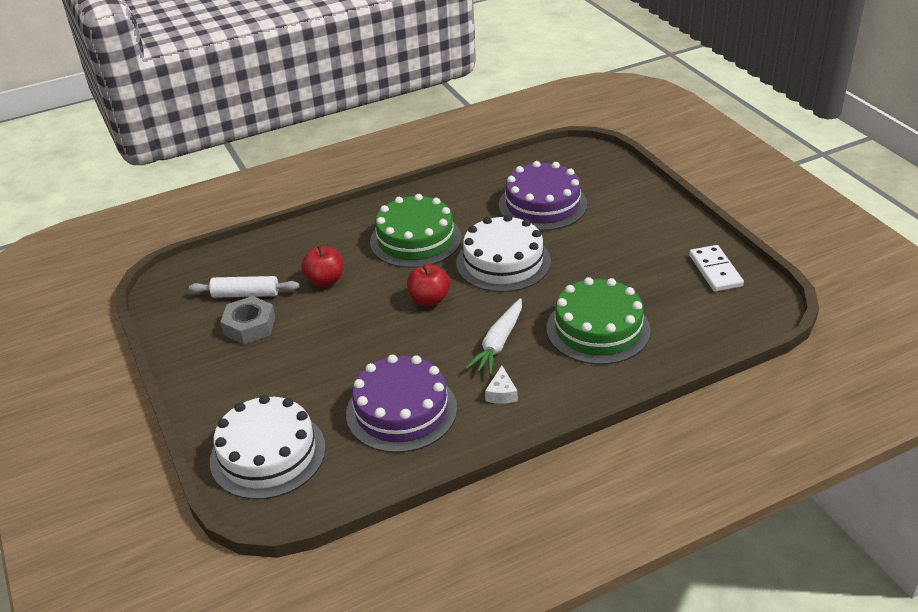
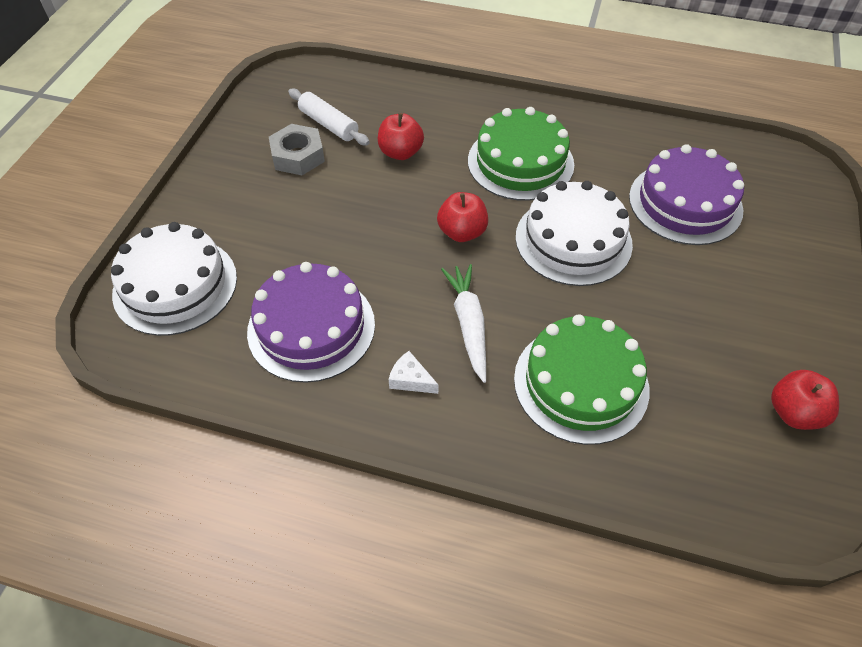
camera: 40 degrees right, 15 degrees up
(498, 343) = (469, 324): white carrot -> white carrot turned 105 degrees clockwise
(501, 393) = (410, 379): white cheese -> white cheese turned 75 degrees clockwise
(715, 271) = (794, 413): white domino -> red apple

